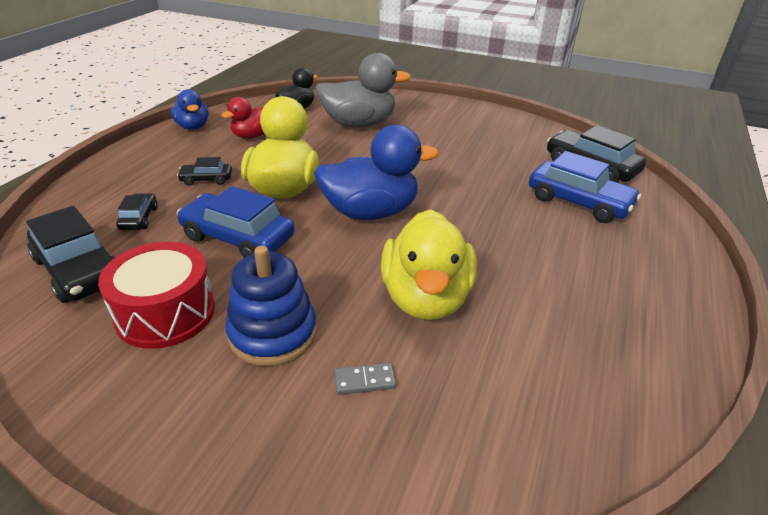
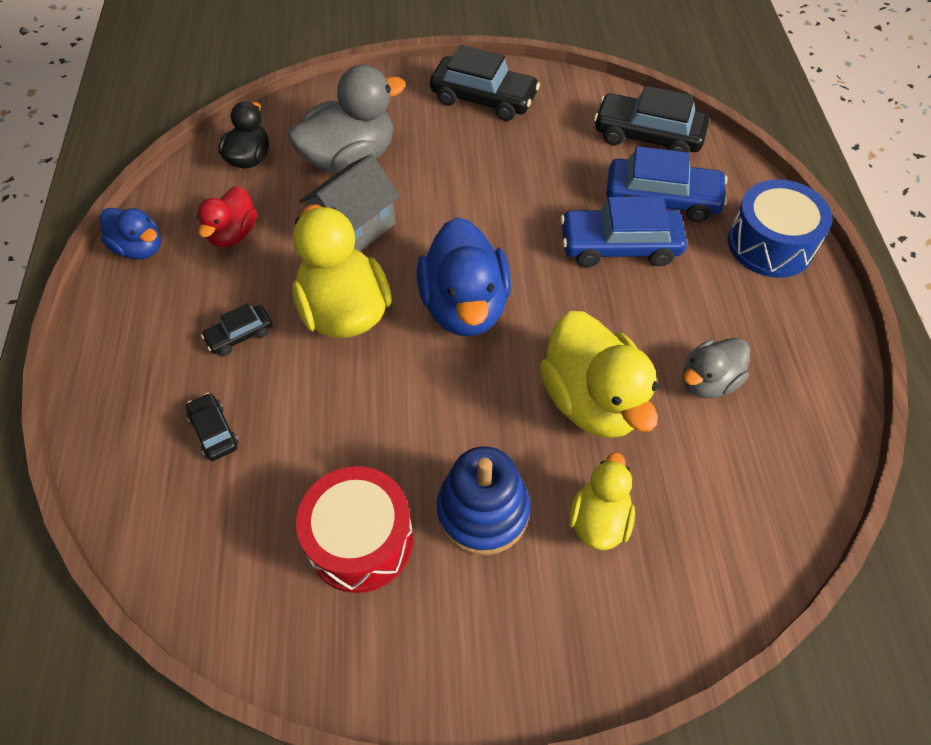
camera: 25 degrees left, 20 degrees up
(79, 270) = (217, 533): black car -> black car (483, 98)
(237, 238) = (351, 408): blue car -> blue car (619, 246)
(331, 153) = (355, 227): none -> grey house
(364, 380) = (599, 520): grey domino -> yellow duck
(370, 212) = (465, 306): blue duck -> blue duck turned 120 degrees clockwise
(543, 323) = (708, 382): none -> grey duck
(664, 255) = (770, 244): none -> blue drum

